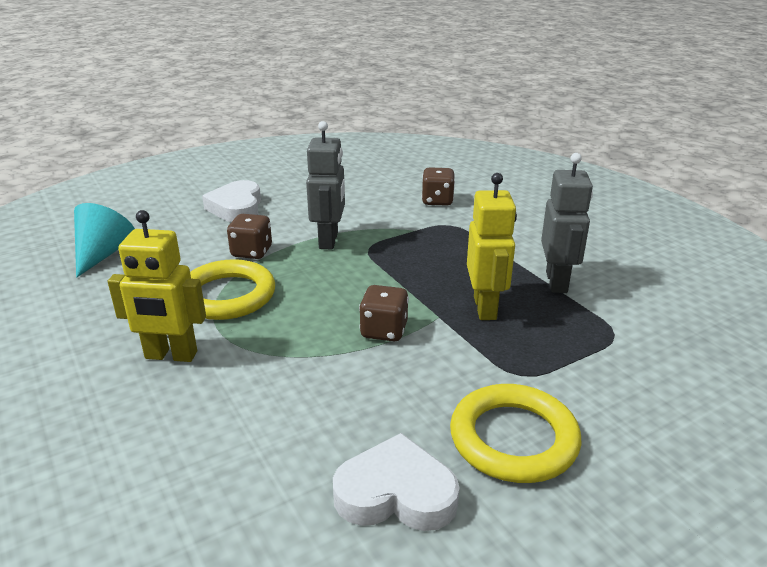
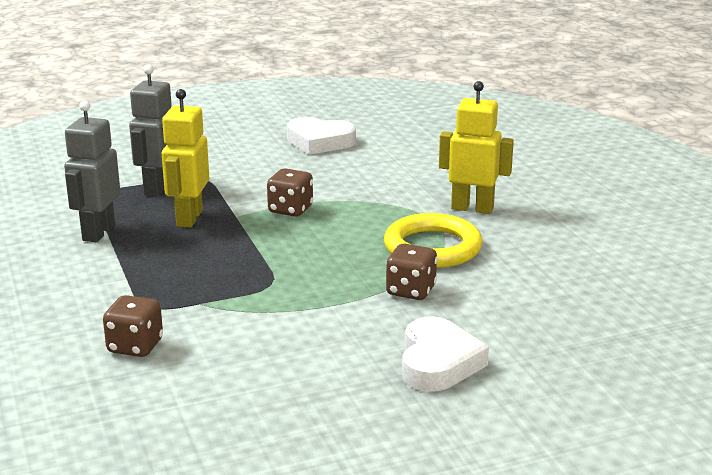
camera: 170 degrees left, 5 degrees down
(103, 254) = (592, 304): turquoise cone -> none
(329, 240) = (314, 297): grey robot -> grey robot (157, 188)
(513, 439) = (235, 153): yellow ring -> none

